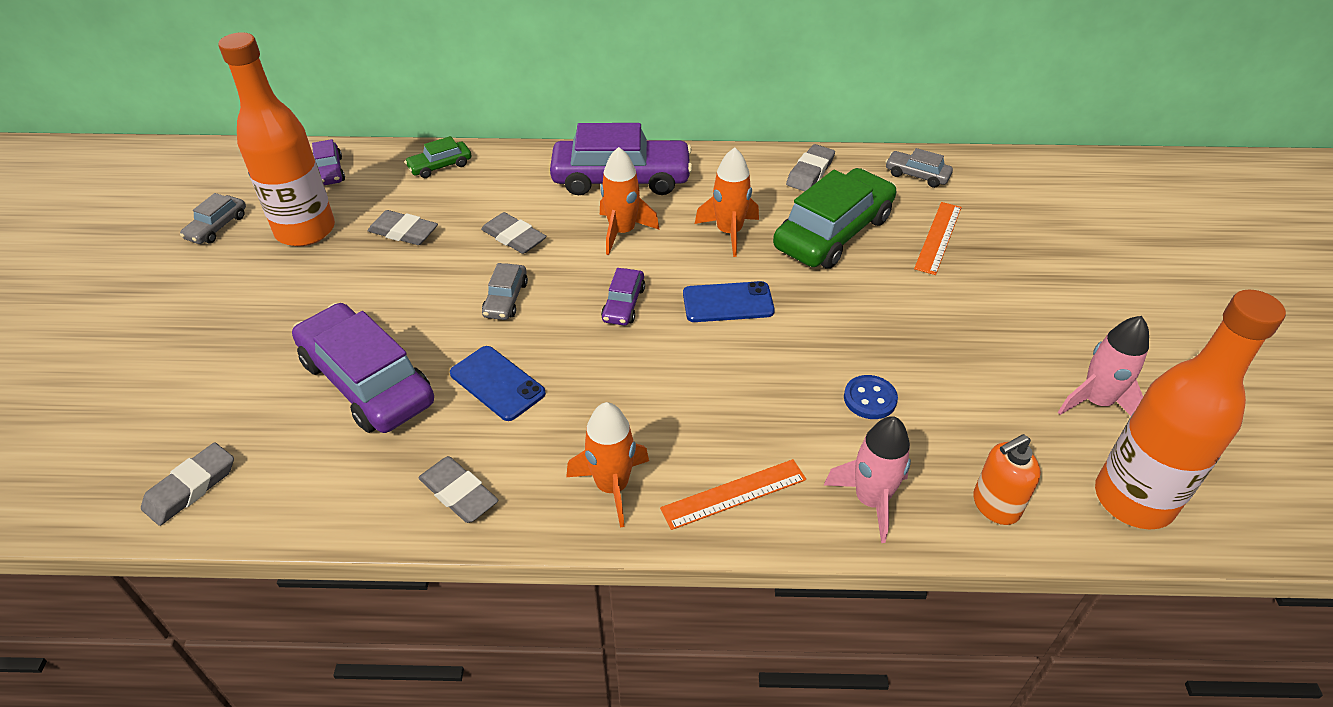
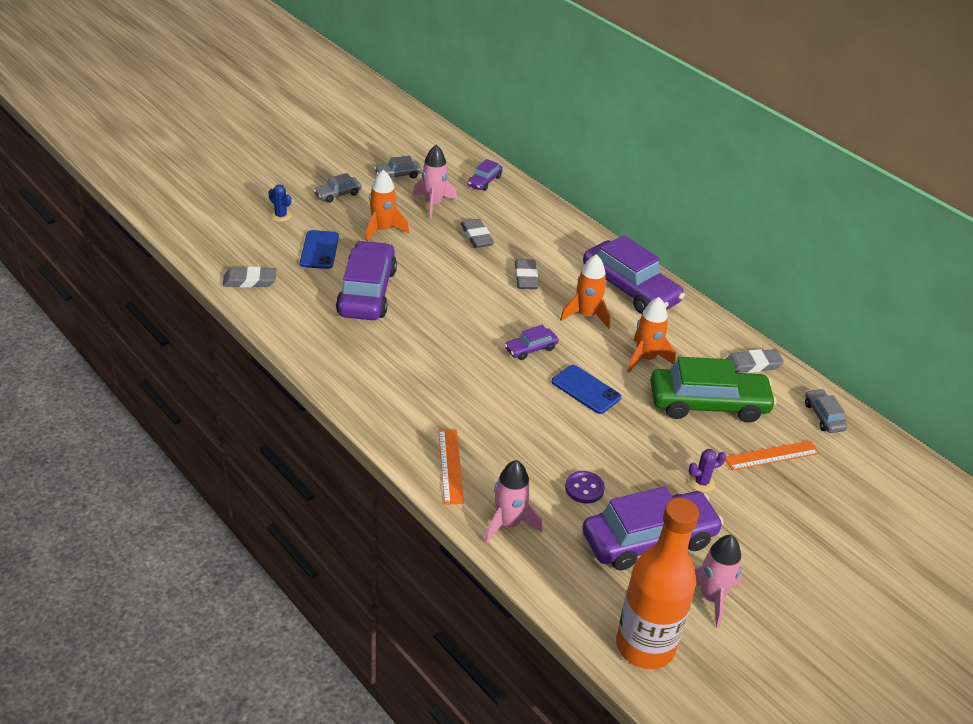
camera: 45 degrees right, 5 degrees down
(123, 375) = (281, 216): none -> blue cactus
(305, 230) = (433, 204): orange bottle -> pink rocket
(440, 166) = (542, 215): green car -> none
(459, 493) = (340, 366): grey eraser -> none
(497, 383) = (419, 336): blue phone -> blue phone (319, 250)
(506, 299) = (478, 303): grey car -> grey car (338, 194)
(612, 486) = (403, 417): orange rocket -> orange rocket (382, 230)
(734, 494) = (450, 466): orange ruler -> orange ruler turned 60 degrees clockwise
(870, 399) = (584, 488): blue button -> purple button
(934, 306) = (701, 482): none -> purple cactus
(983, 396) = (649, 539): none -> purple car
(995, 505) = (566, 581): orange soap dispenser -> none

